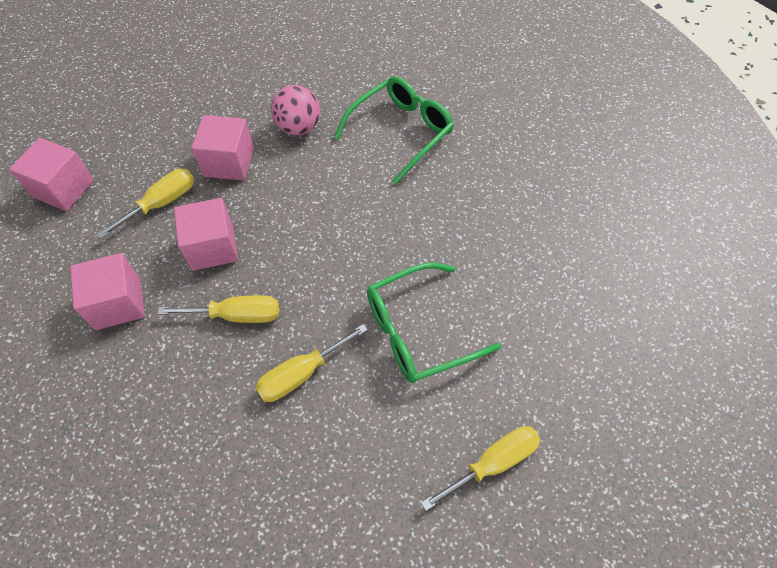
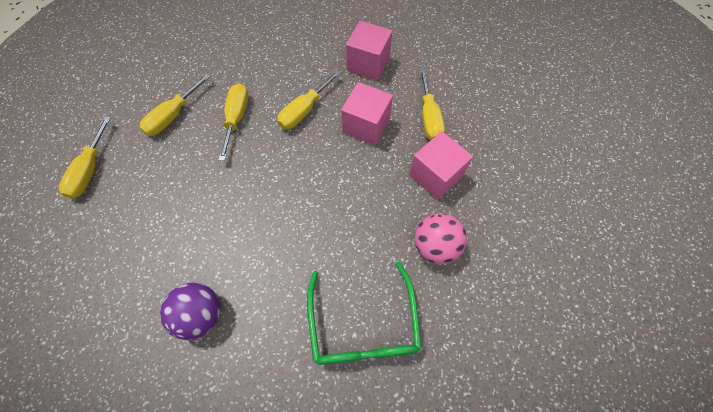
camera: 130 degrees right, 5 degrees up
(63, 188) = (487, 75): pink cube -> none
(355, 447) = (173, 116): none -> yellow screwdriver
(419, 331) = (194, 195): green glasses -> none
(499, 231) = (201, 314): none -> purple ball

